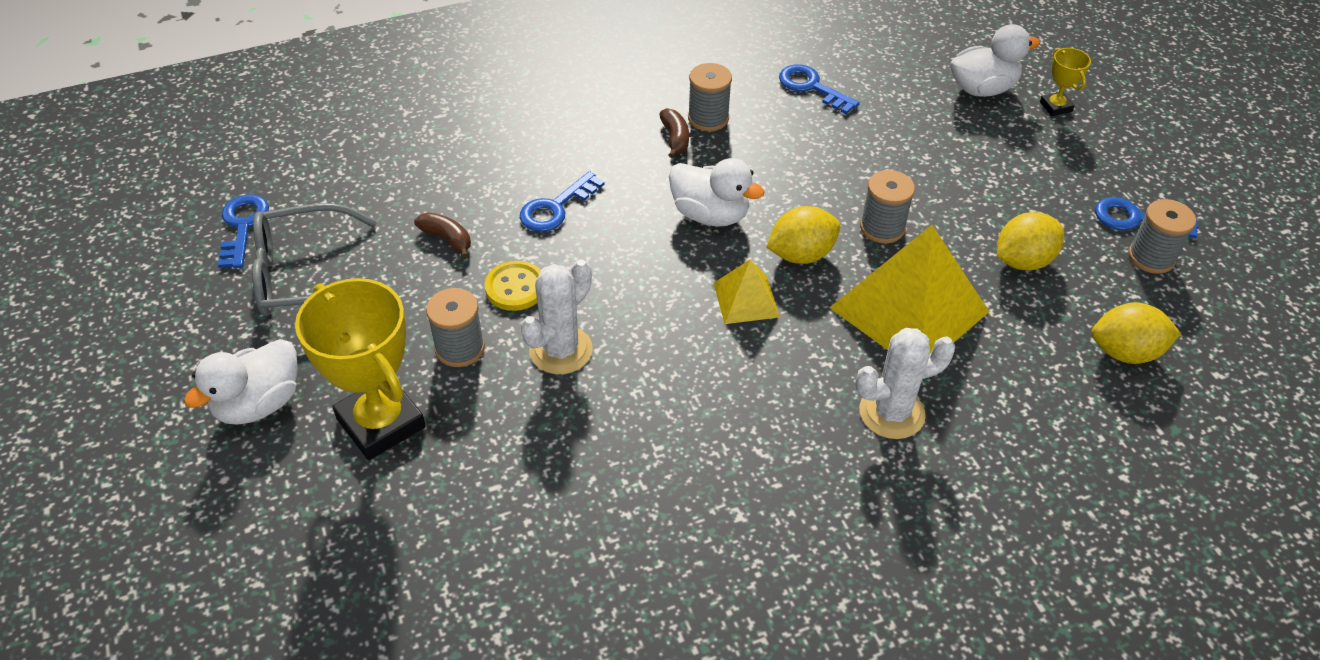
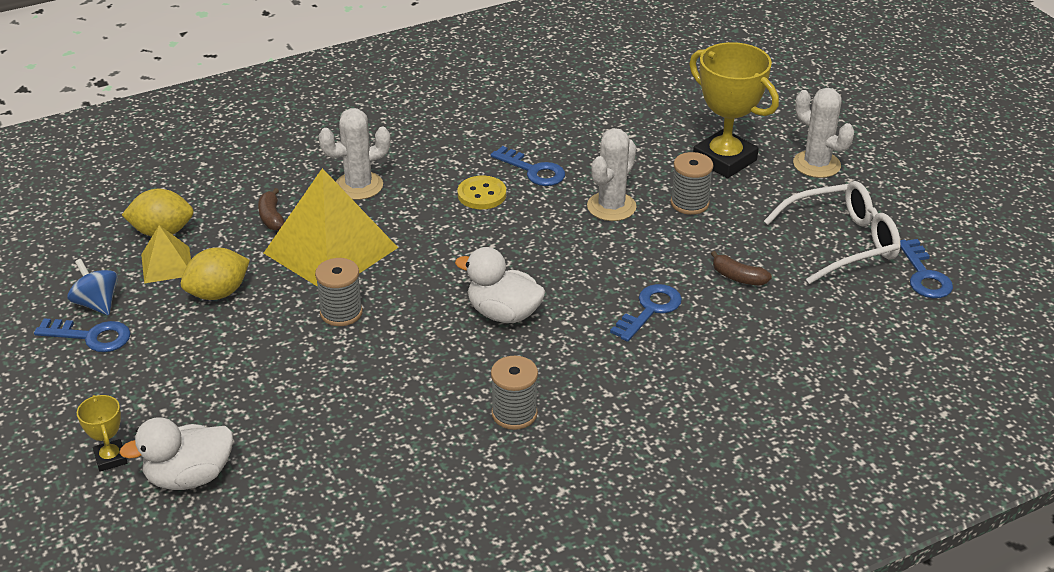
camera: 175 degrees right, 10 degrees down
(259, 404) = (816, 164): white duck -> white cactus
(304, 276) = (842, 242): grey glasses -> white glasses
(515, 288) = (662, 245): yellow button -> yellow button (482, 194)
(675, 138) = (547, 387): brown banana -> brown banana (271, 217)
(746, 299) = (468, 248): yellow pyramid -> yellow pyramid (167, 264)
(801, 254) = (419, 285): yellow lemon -> none
(812, 87) = (395, 463): blue key -> blue key (533, 170)
(1151, 257) = (97, 304): grey spool -> blue spinning top

